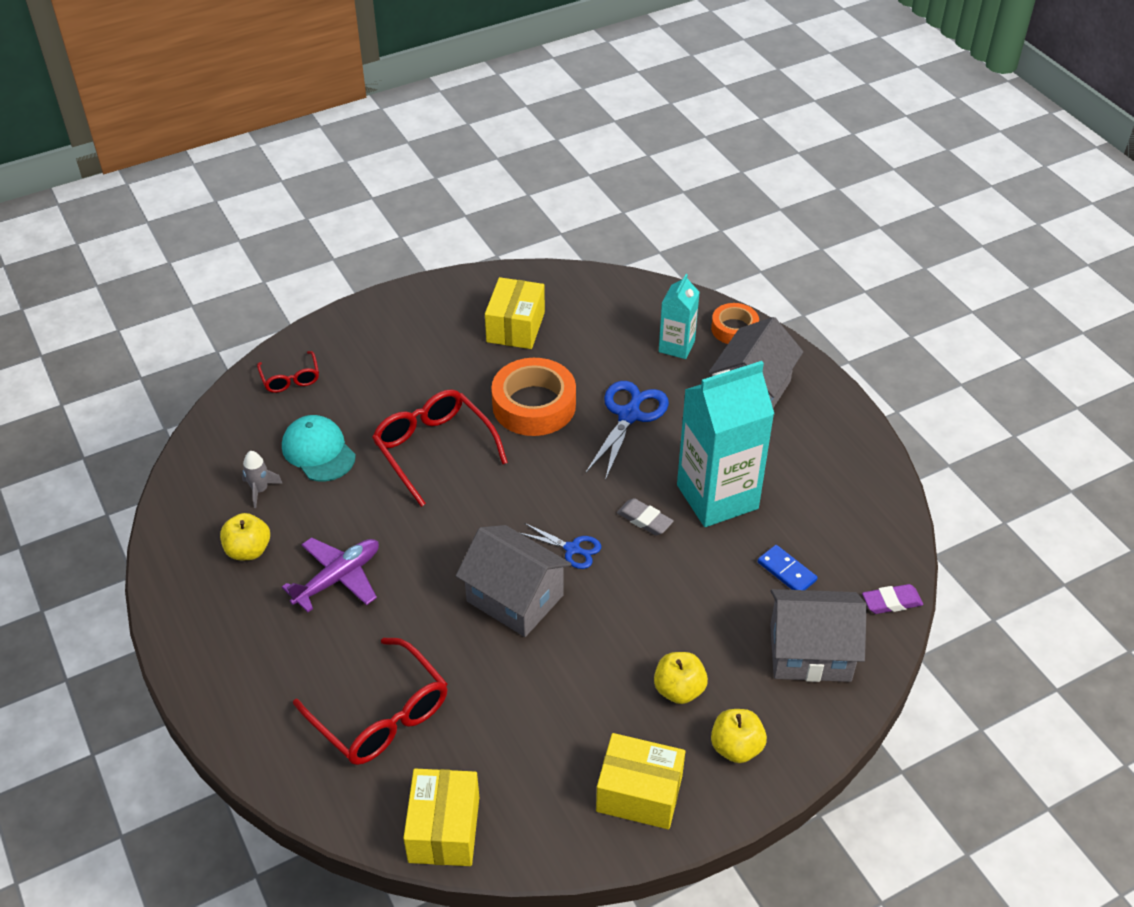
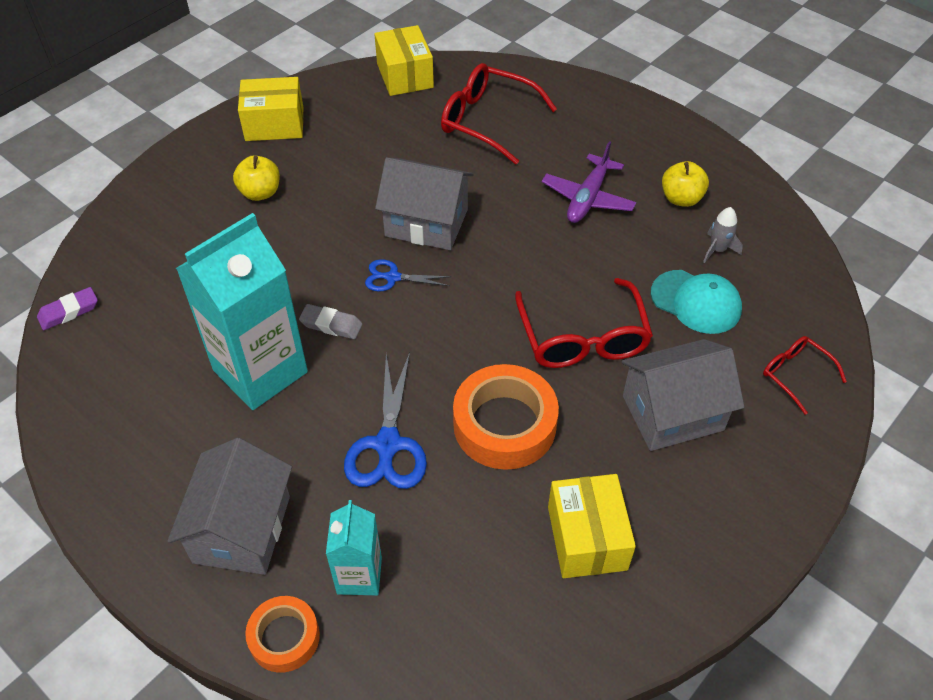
camera: 160 degrees right, 5 degrees up
(434, 449) = (582, 337): red glasses -> red glasses turned 45 degrees clockwise
(736, 747) = (205, 167): yellow apple -> none
(786, 571) = (176, 313): blue domino -> none
(810, 653) = (148, 248): grey house -> grey house (672, 413)

